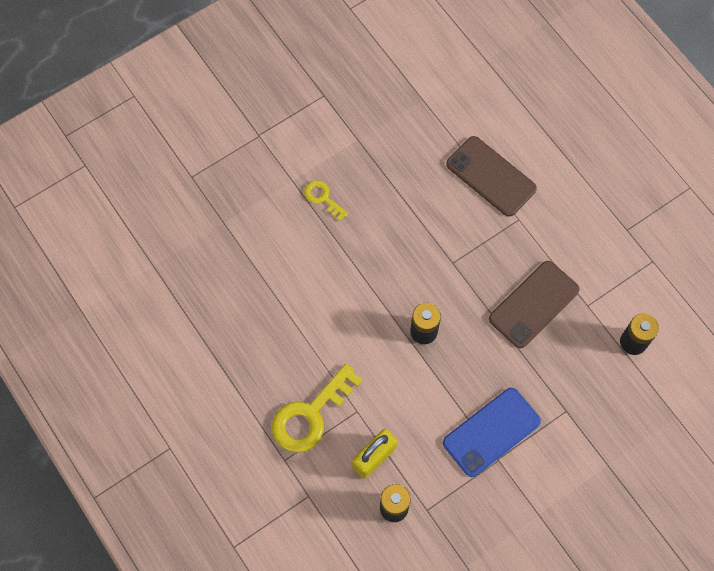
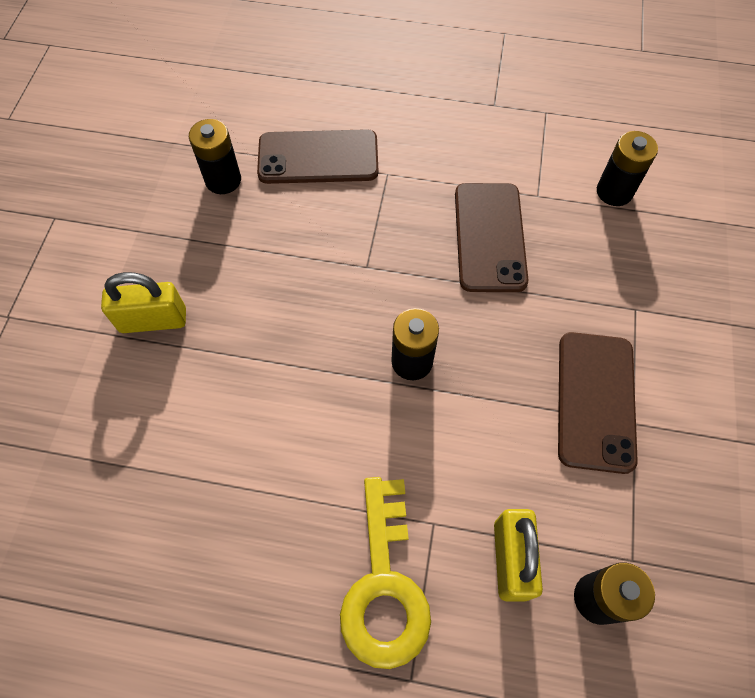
camera: 45 degrees left, 5 degrees down
(323, 198) = (153, 320): yellow key -> yellow padlock
(427, 146) = (223, 180): none -> black battery
(491, 432) = (595, 401): blue phone -> brown phone

